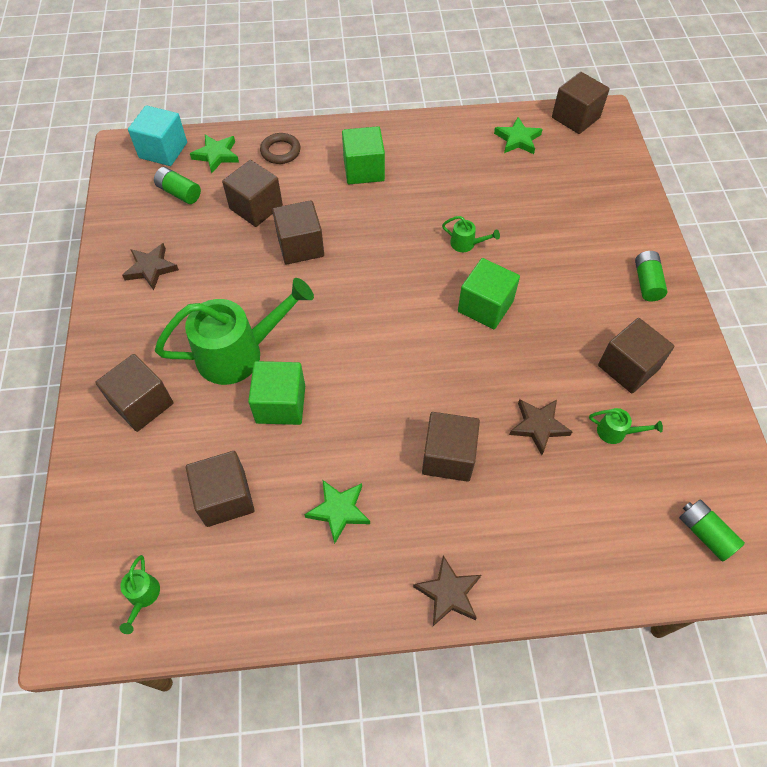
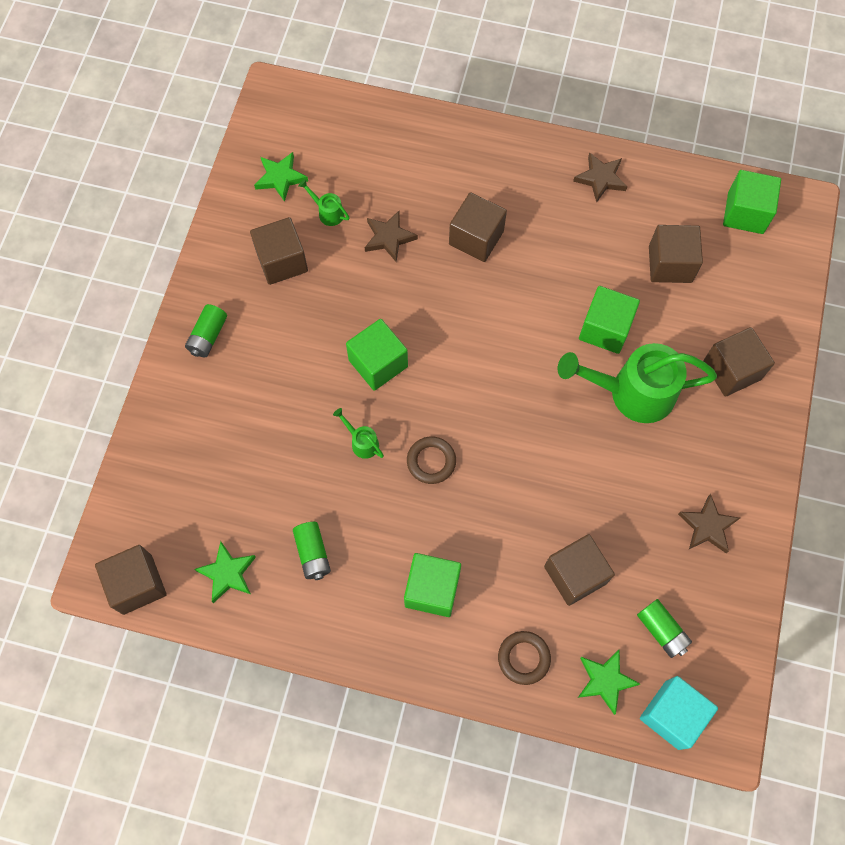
camera: 160 degrees left, 10 degrees up
(143, 597) = (745, 213): green watering can -> green cube
(300, 246) = (539, 501): brown cube -> none
(339, 510) = (580, 225): green star -> green star (280, 178)
(402, 247) = (431, 461): none -> brown ring
(448, 593) = (517, 145): brown star -> brown star (600, 179)
(705, 533) = (309, 123): green battery -> green battery (312, 553)

